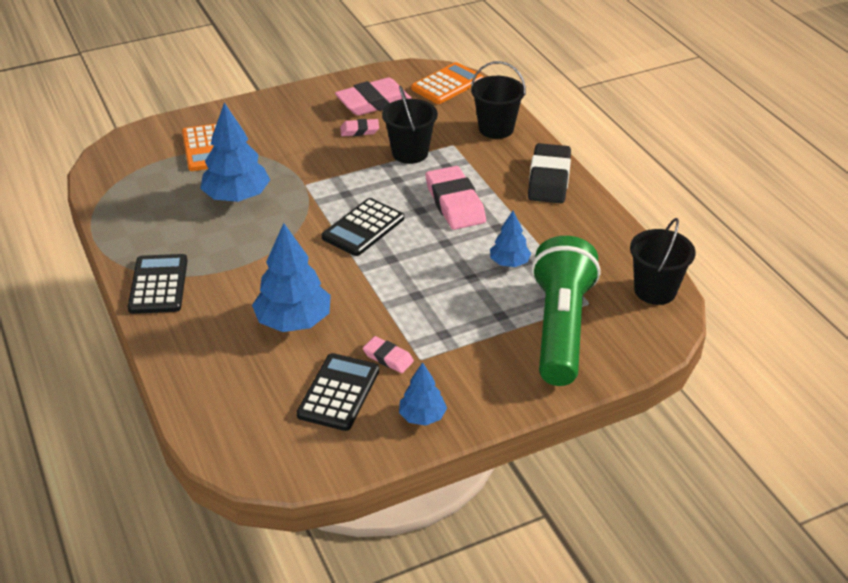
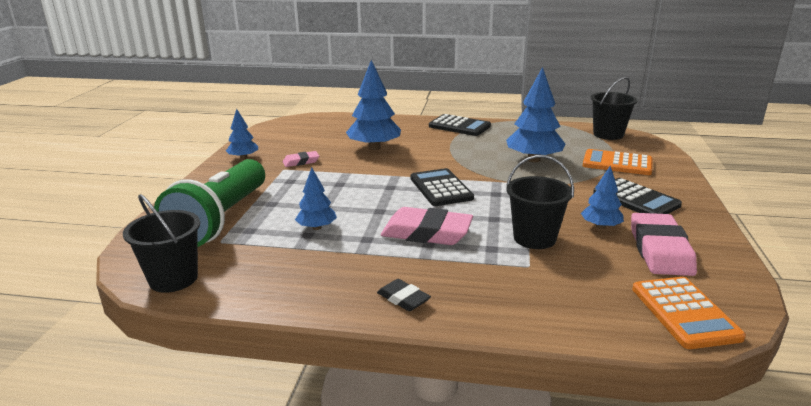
camera: 125 degrees right, 15 degrees down
(339, 392) = (299, 145): black calculator -> black calculator (635, 199)
(359, 130) = (600, 226): pink eraser -> blue tree
(496, 129) = (541, 306): black bucket -> black bucket (608, 134)
(549, 179) = (403, 299): black eraser -> black eraser, size x0.52
(560, 328) = (221, 220): green flashlight -> green flashlight turned 60 degrees clockwise

